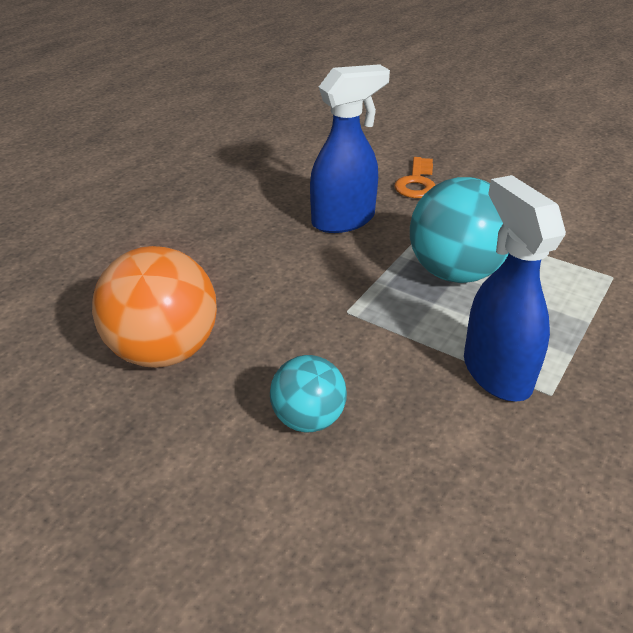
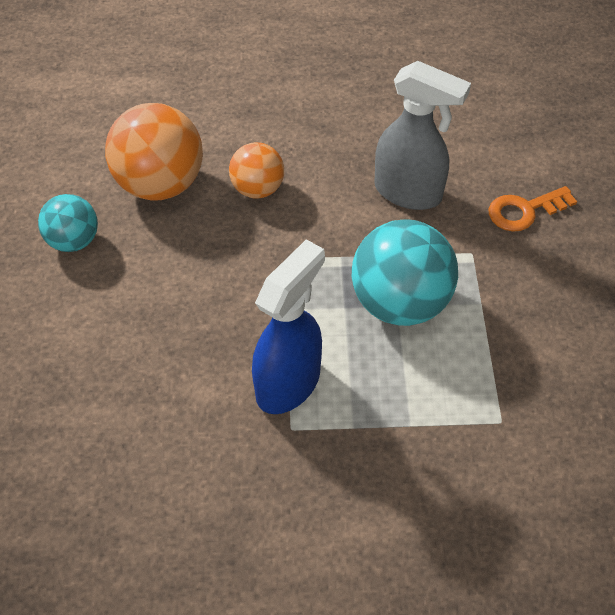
camera: 55 degrees right, 15 degrees up
(247, 292) = (257, 189): none -> orange ball
(308, 419) = (155, 296): turquoise ball -> turquoise ball (74, 241)
(344, 220) = (409, 193): blue spray bottle -> grey spray bottle

